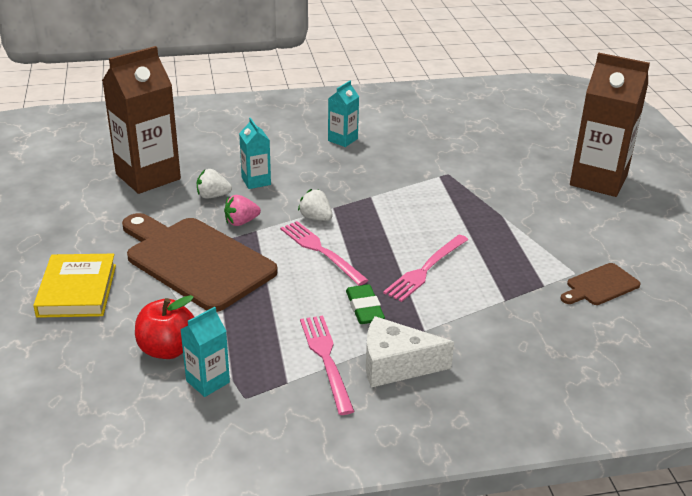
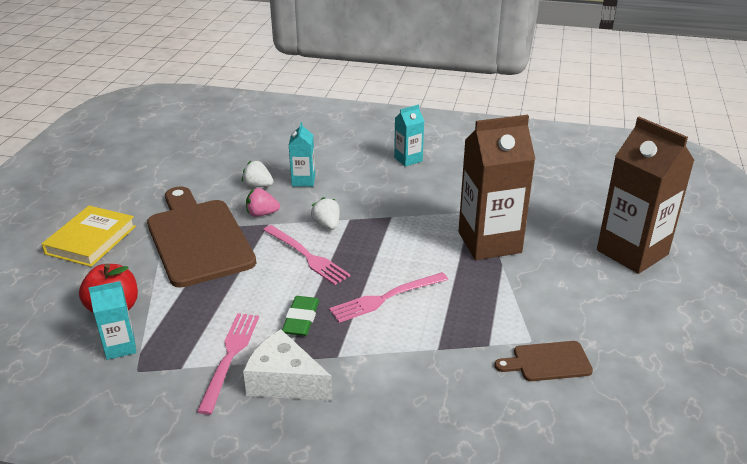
camera: 25 degrees right, 0 degrees up
(148, 176) = (221, 158): brown carton -> brown carton (489, 242)
(321, 251) = (307, 256): pink fork -> pink fork turned 150 degrees clockwise

